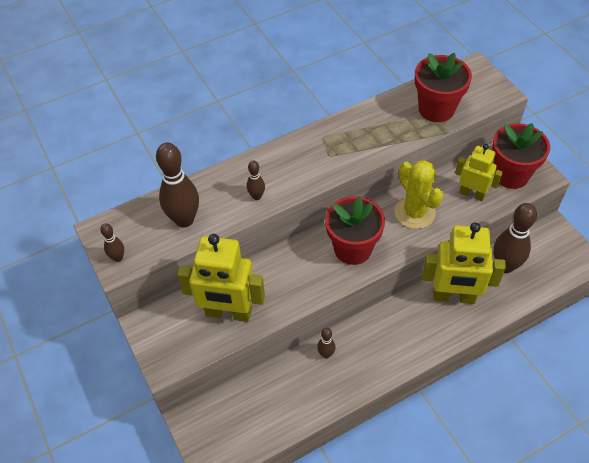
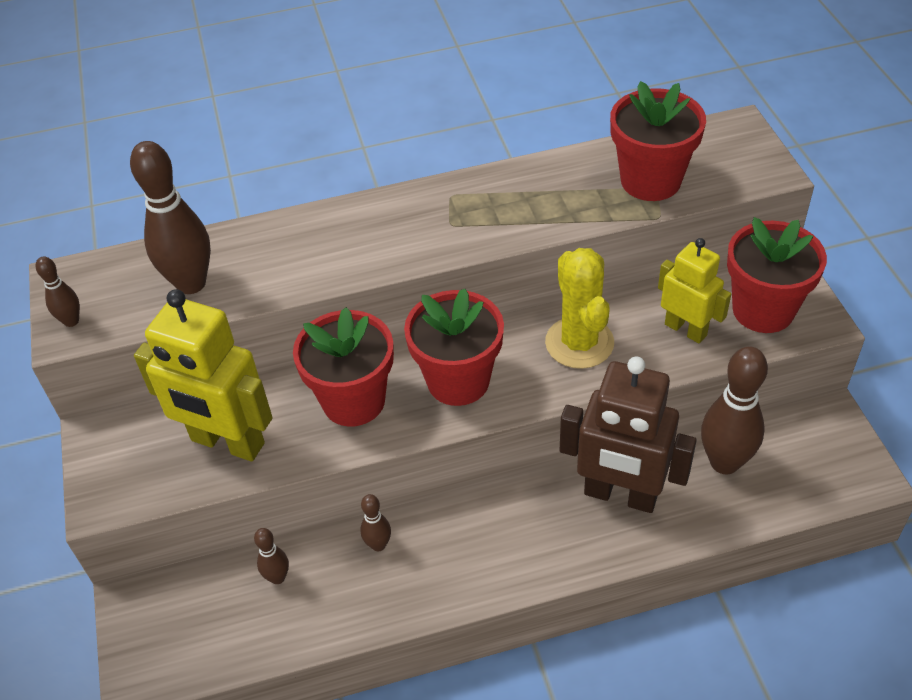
camera: 15 degrees right, 5 degrees down
(256, 196) = (313, 267): brown bowling pin -> brown bowling pin (277, 577)
(295, 272) = (353, 401): none -> red flower pot
(453, 297) = (620, 495): yellow robot -> brown robot

